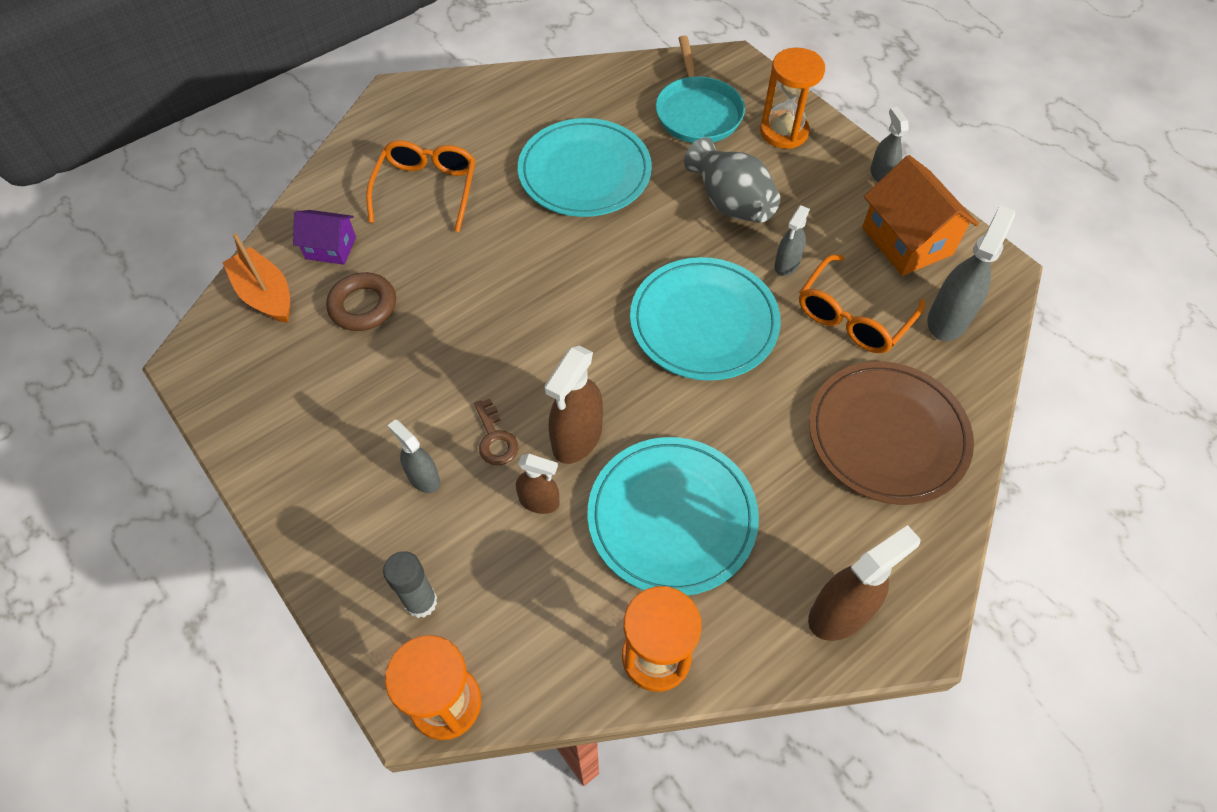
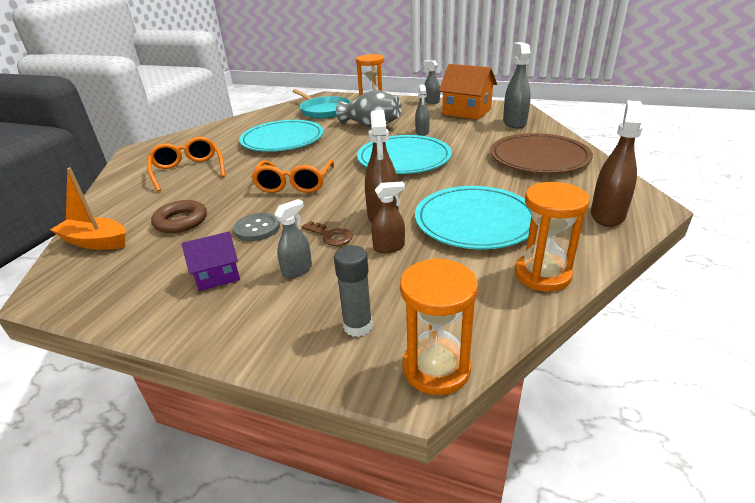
camera: 30 degrees left, 25 degrees down
(331, 248) = (135, 209): purple house -> purple house (217, 275)
(423, 478) = (297, 270): grey spray bottle -> grey spray bottle turned 120 degrees clockwise
(430, 373) = (257, 228): none -> grey button
(853, 316) = (473, 134): orange glasses -> orange glasses (294, 184)

